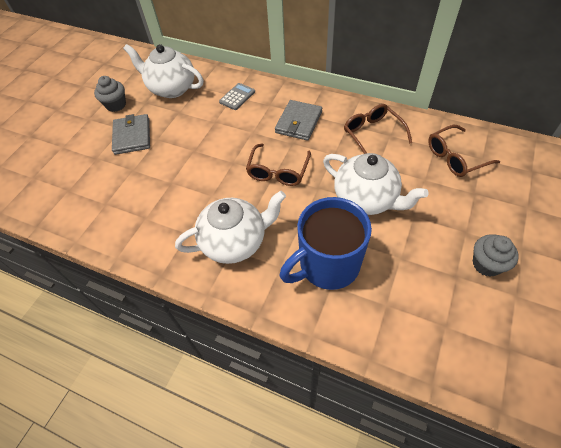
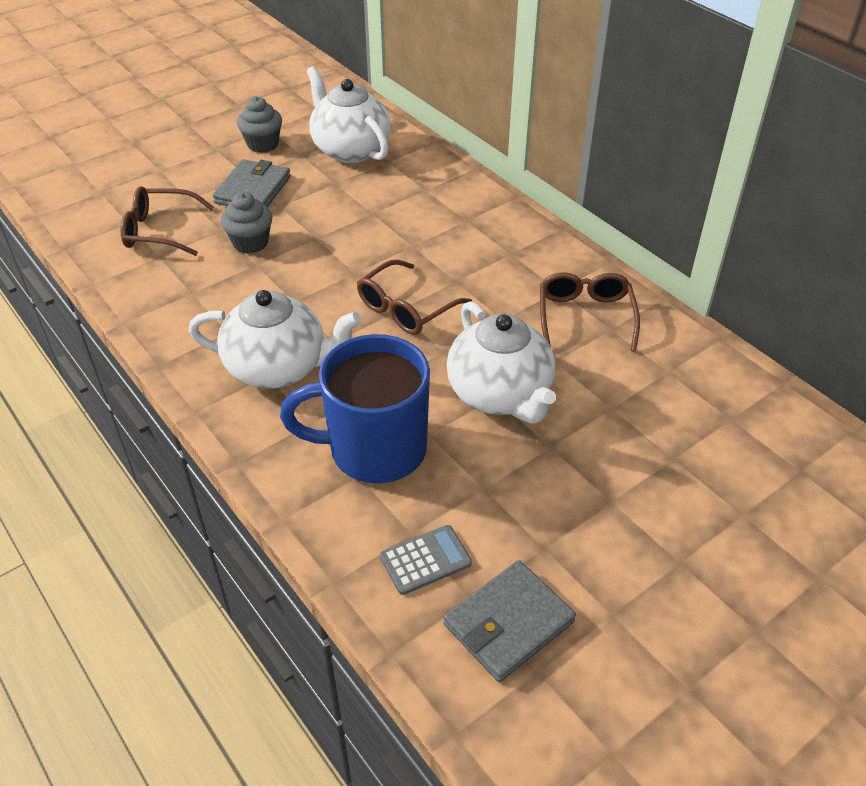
camera: 25 degrees right, 10 degrees down
(237, 97) = (430, 193): grey calculator -> grey calculator (425, 560)
(299, 122) = (489, 258): grey wallet -> grey wallet (508, 623)
(455, 157) = (688, 399): brown glasses -> brown glasses (160, 231)
(486, 264) = (604, 555): grey cupcake -> grey cupcake (250, 243)

